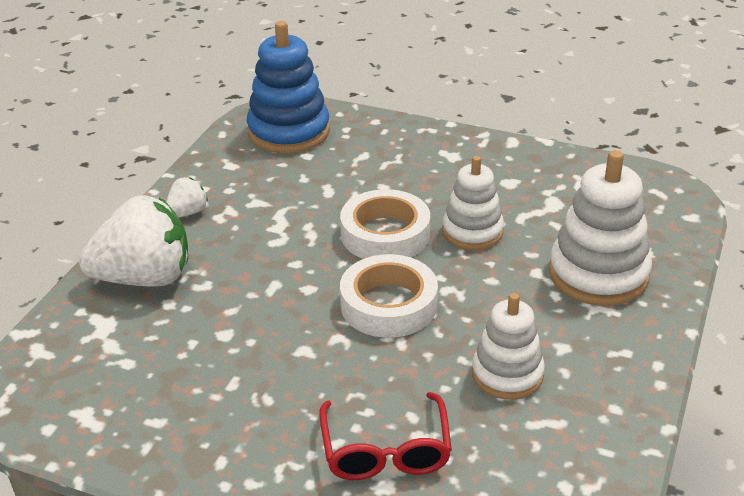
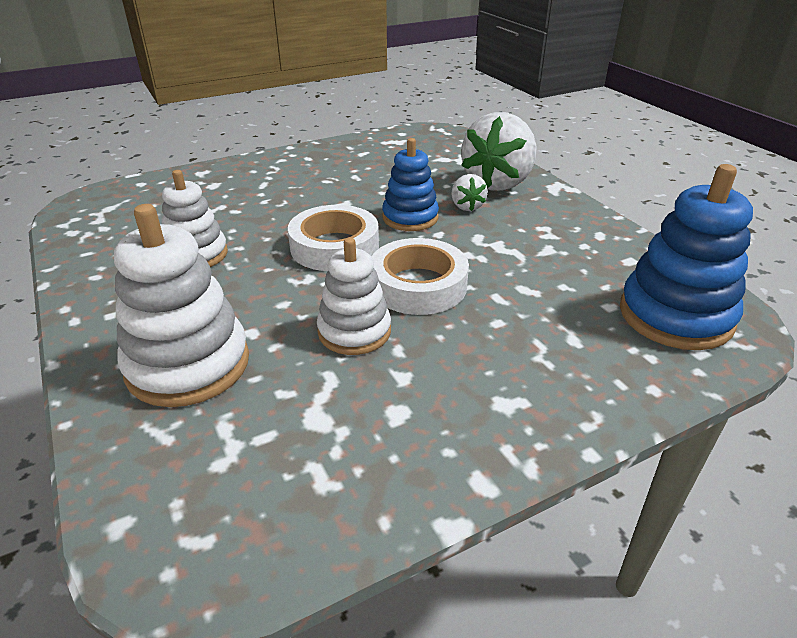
camera: 130 degrees right, 0 degrees up
(187, 213) = (566, 218): white strawberry -> white strawberry (467, 206)
(285, 292) = (410, 218): none -> blue stacking toy
(386, 450) = (230, 194): red glasses -> none

